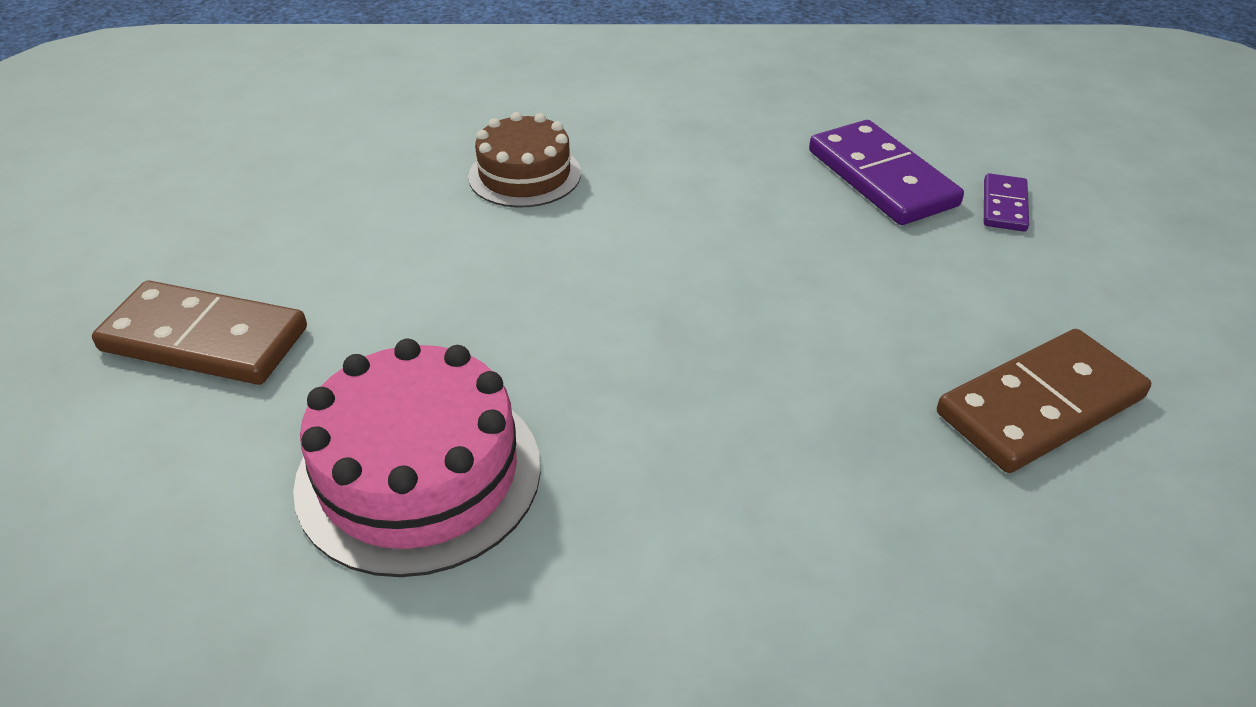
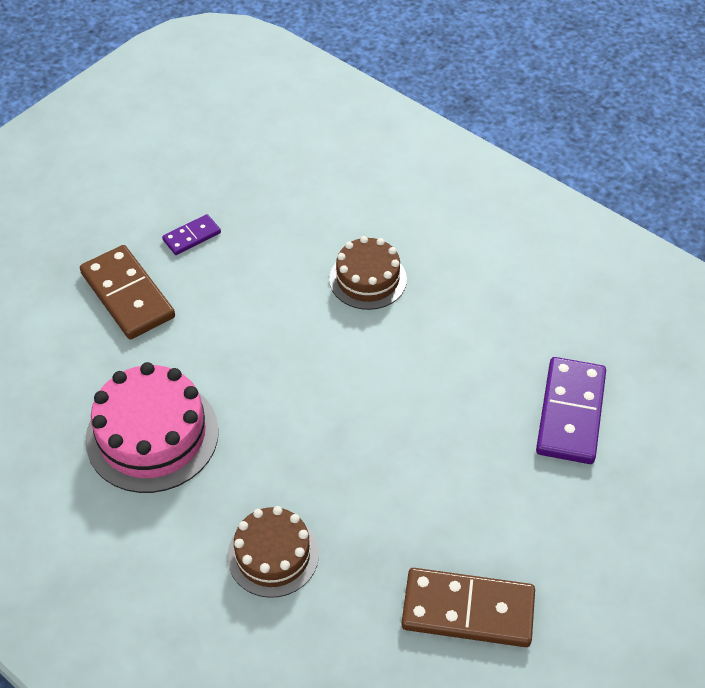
camera: 40 degrees right, 10 degrees up
(756, 504) = (273, 555): none -> brown cake
(1004, 206) = (621, 483): purple domino -> purple domino (192, 237)

